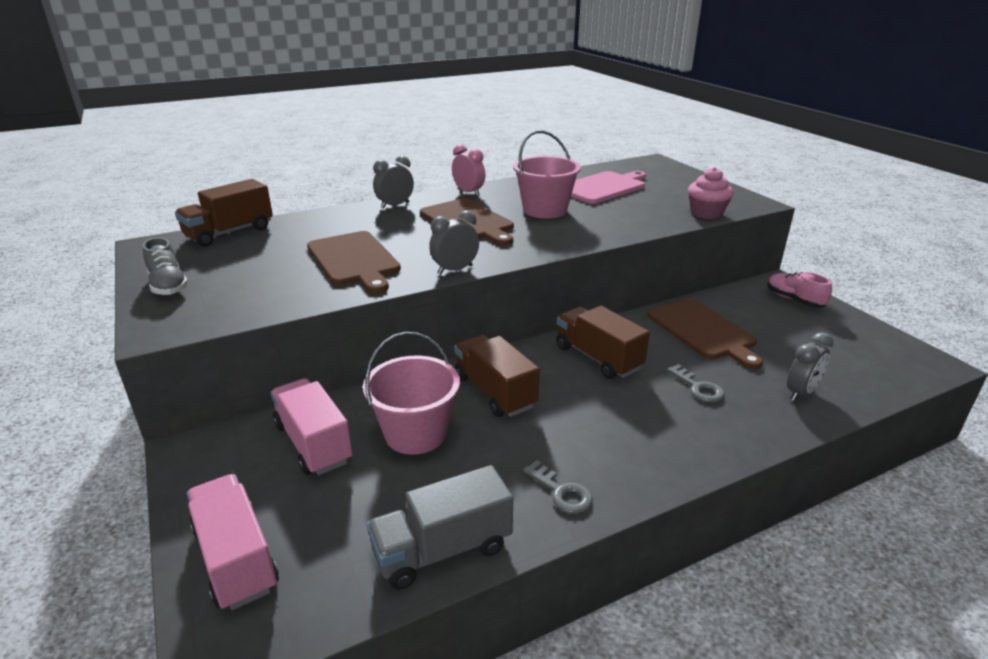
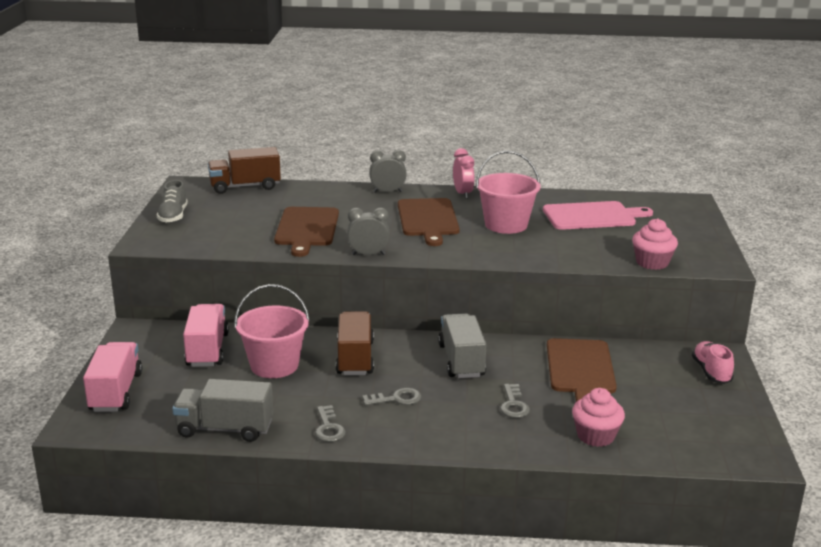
camera: 30 degrees right, 5 degrees down
(589, 424) = (396, 399): none -> grey key
(598, 358) = (461, 361): brown truck -> grey truck
(801, 393) = (595, 436): grey clock -> pink cupcake

